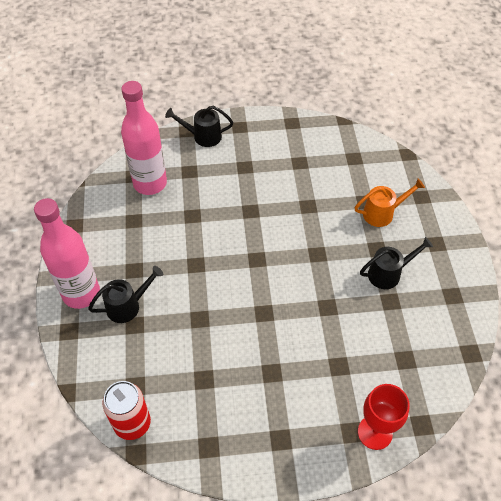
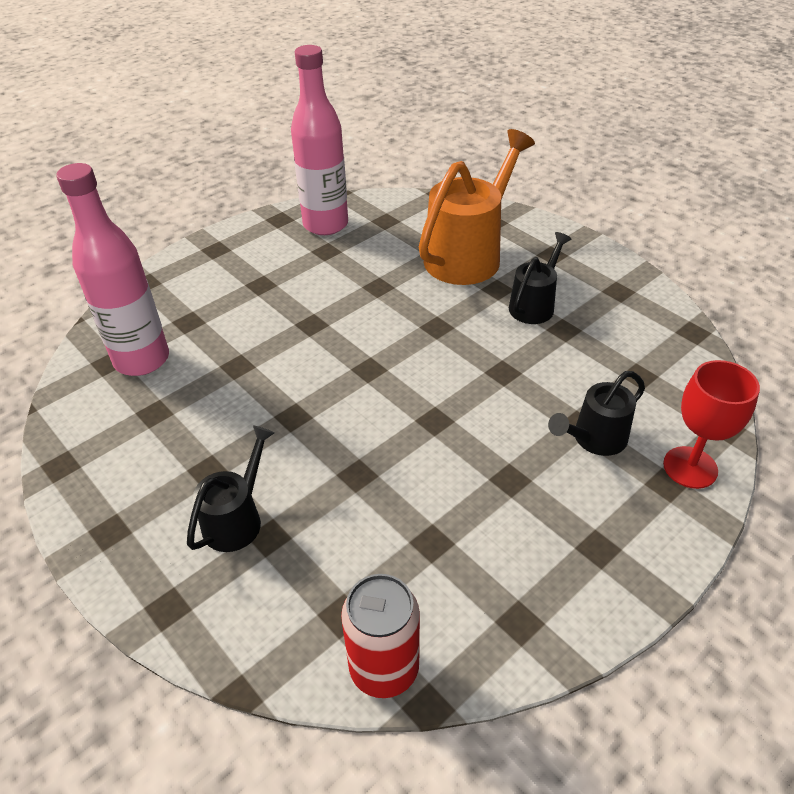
camera: 35 degrees left, 10 degrees down
(81, 293) = (146, 545): pink bottle -> pink bottle (325, 224)
(202, 136) = (174, 279): black watering can -> black watering can (593, 439)
(383, 213) = (469, 254): orange watering can -> orange watering can, size x1.83

